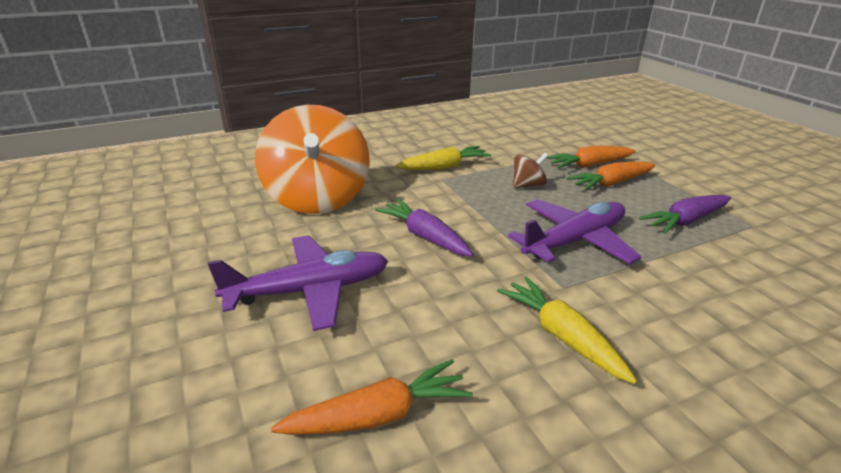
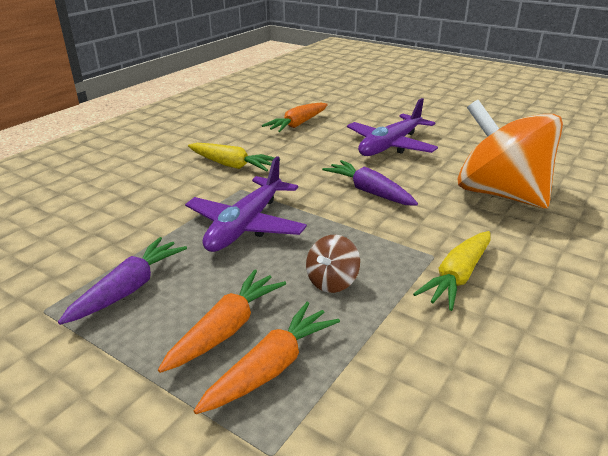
camera: 150 degrees right, 0 degrees up
(424, 236) = (369, 191): purple carrot -> purple carrot turned 150 degrees counterclockwise

